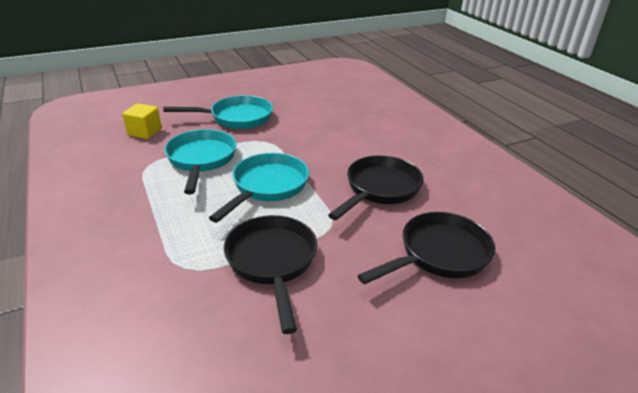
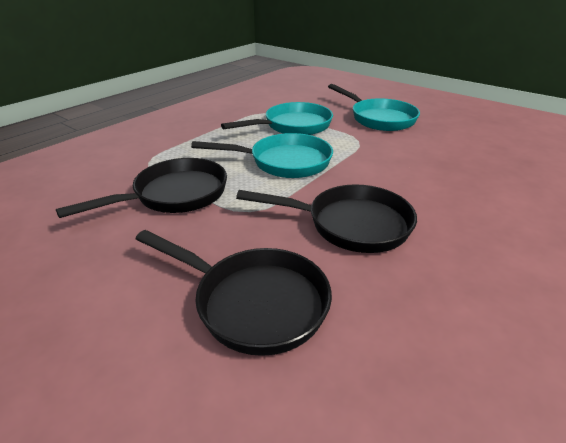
camera: 65 degrees right, 0 degrees up
(144, 132) = (306, 98): yellow cube -> none

